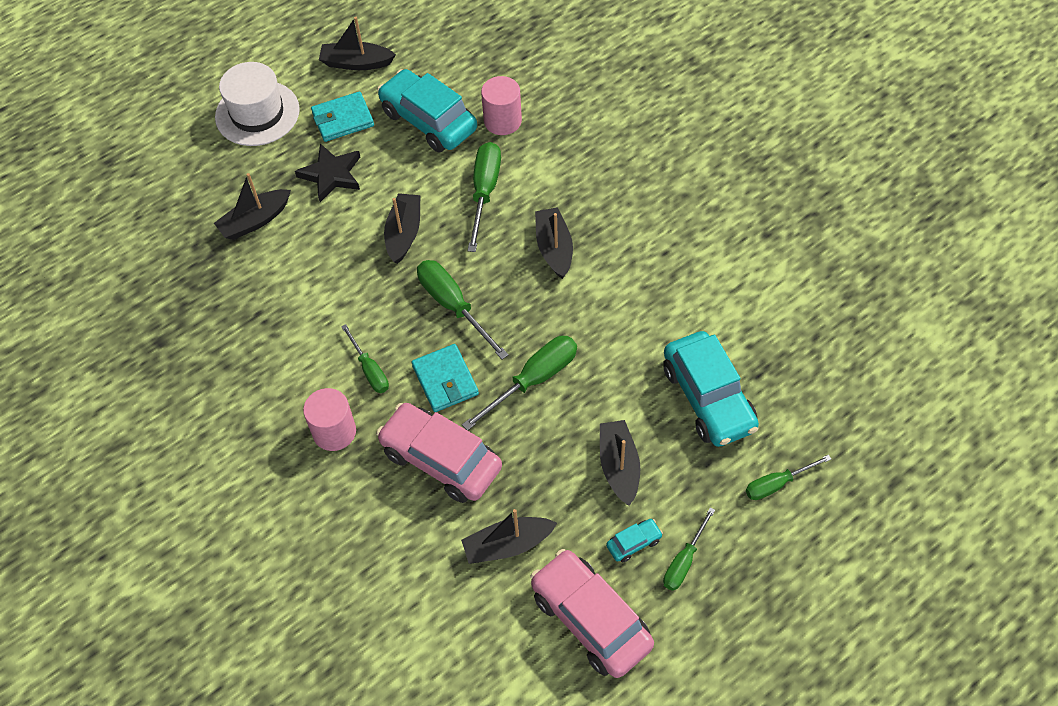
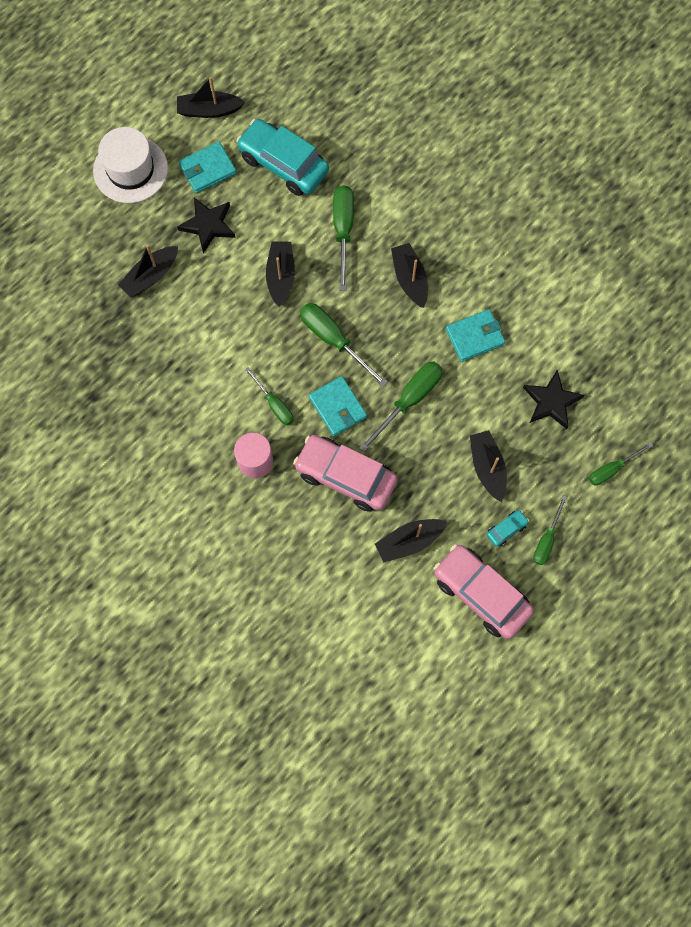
camera: 10 degrees left, 15 degrees up
(502, 121) = (348, 159): pink cylinder -> none
(623, 317) = (475, 336): none -> turquoise wallet
(708, 398) = (551, 402): turquoise car -> black star

